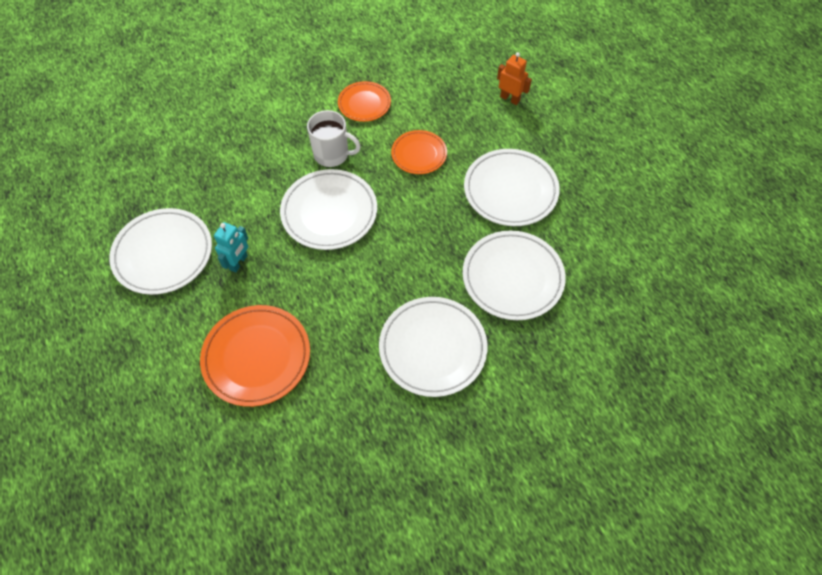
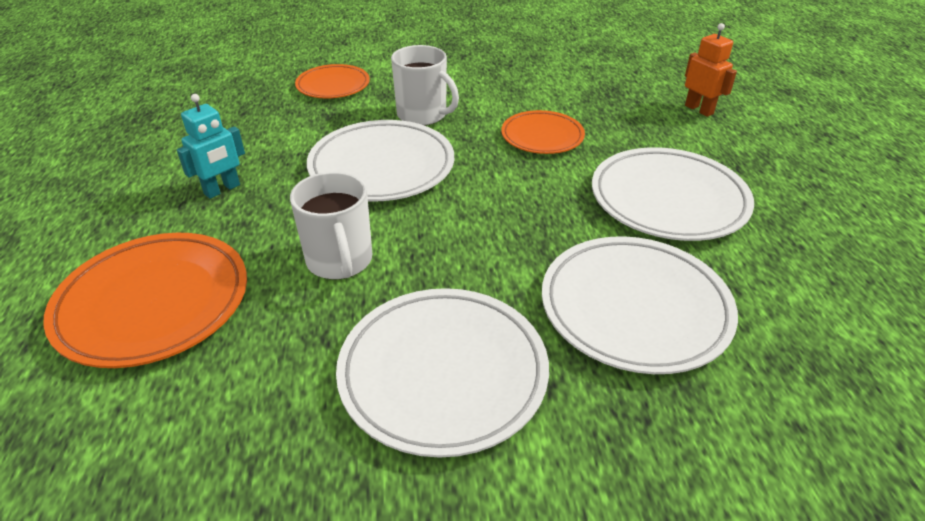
camera: 20 degrees right, 20 degrees down
(163, 254) = (138, 160): white plate -> none
(344, 295) = (340, 261): none -> white mug
(364, 104) = (493, 81): orange plate -> orange plate (333, 86)

